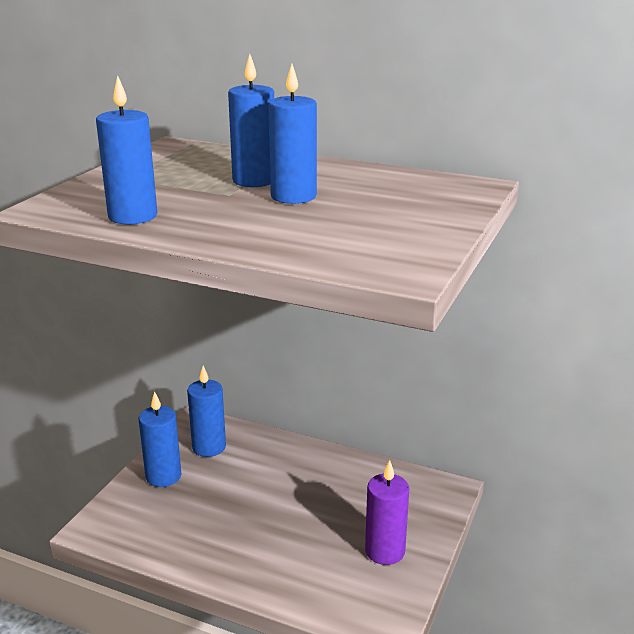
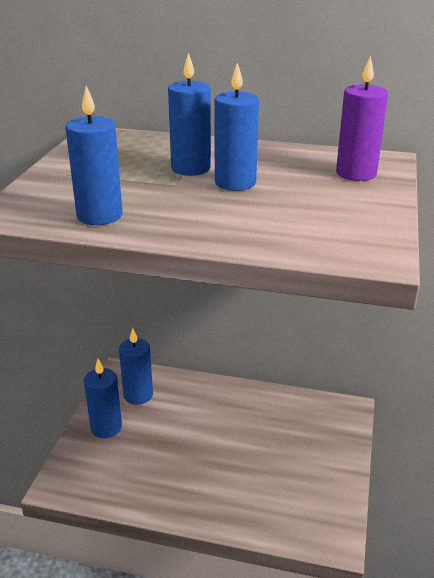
camera: 10 degrees left, 5 degrees up
(385, 551) = (314, 472): purple candle -> purple candle (356, 173)

